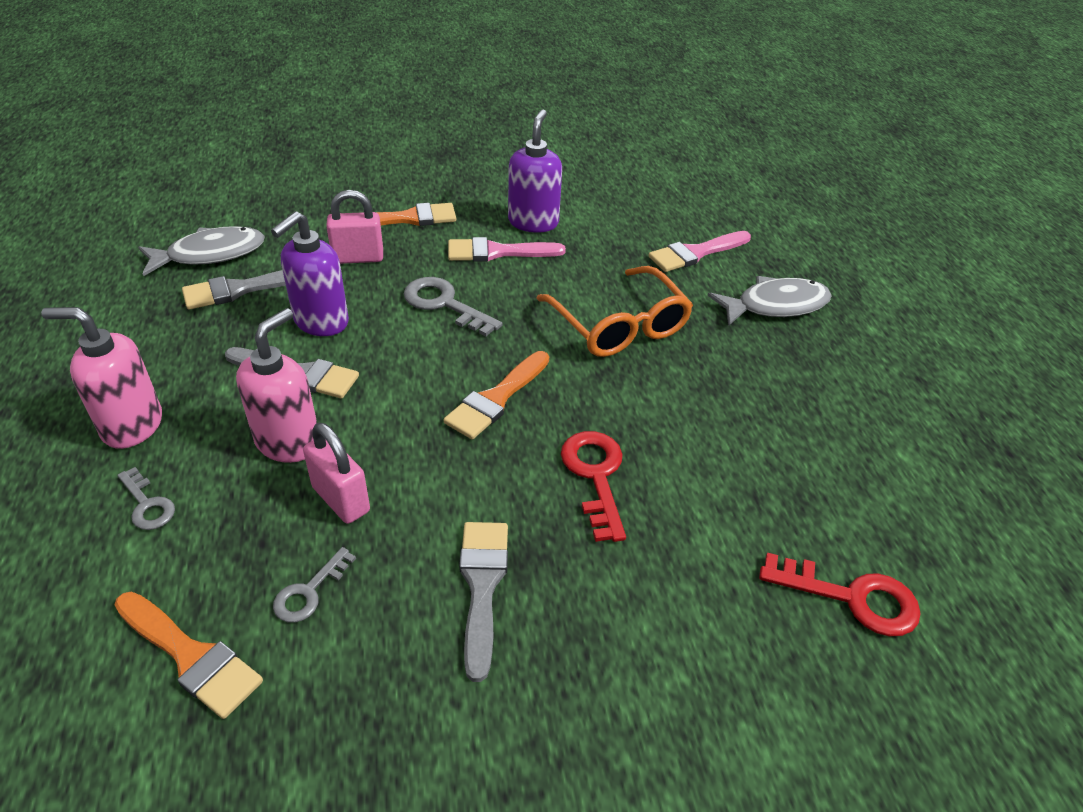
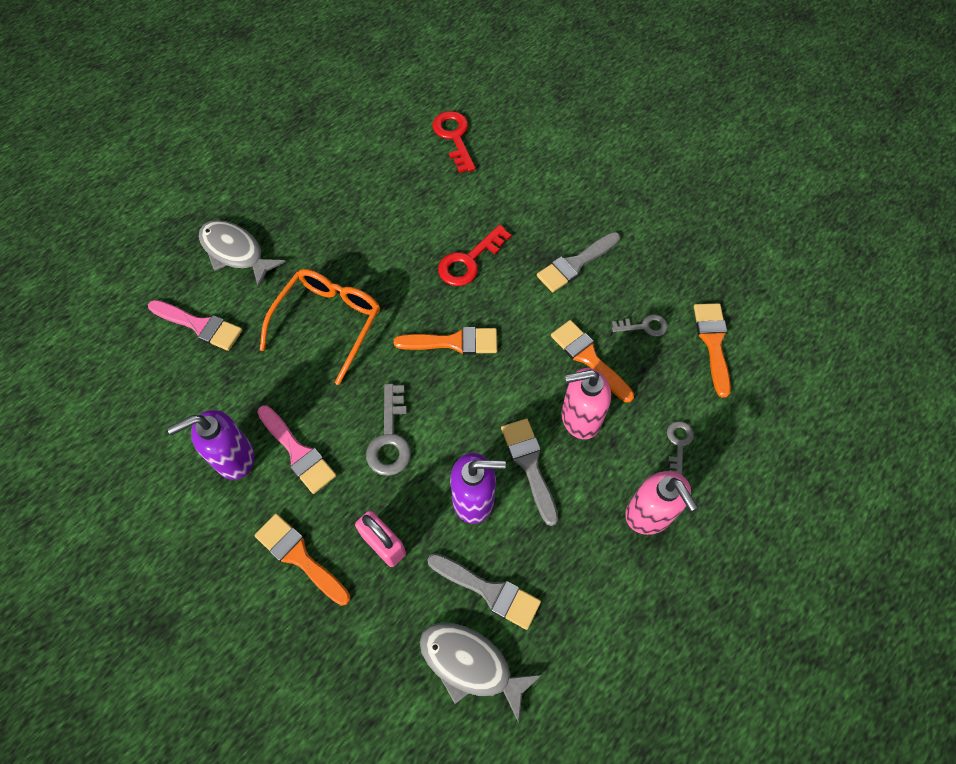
camera: 125 degrees left, 20 degrees up
(341, 499) = (588, 358): pink padlock -> orange brush

